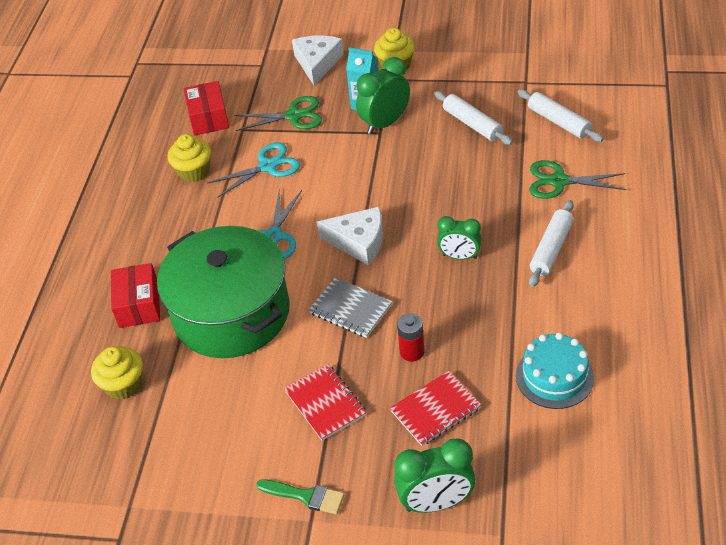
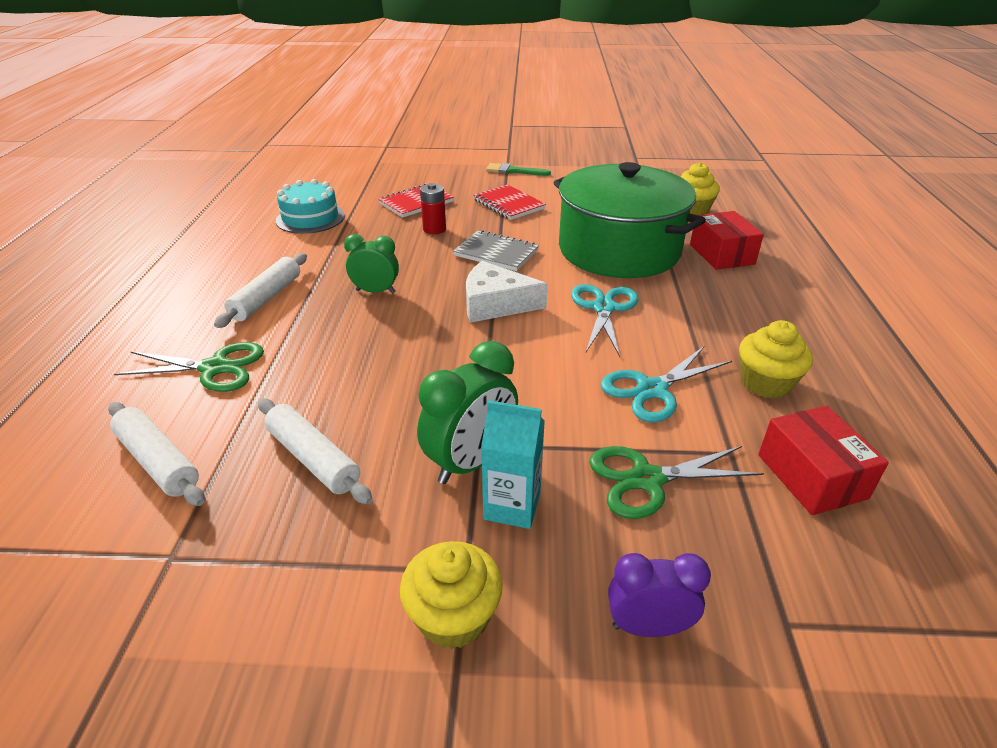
camera: 170 degrees right, 10 degrees down
(317, 63) = (648, 627): white cheese -> purple clock
(436, 503) = (420, 170): green clock -> none

